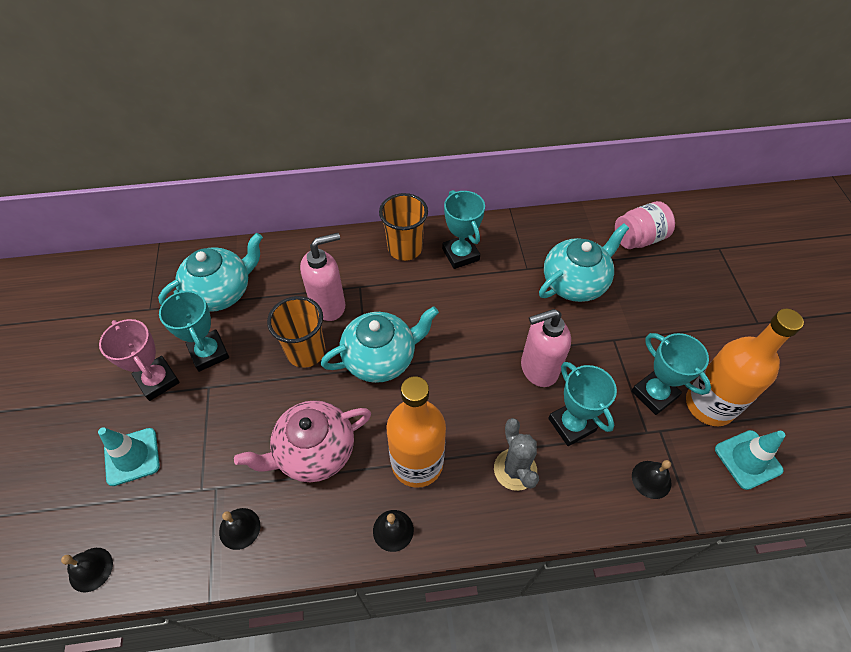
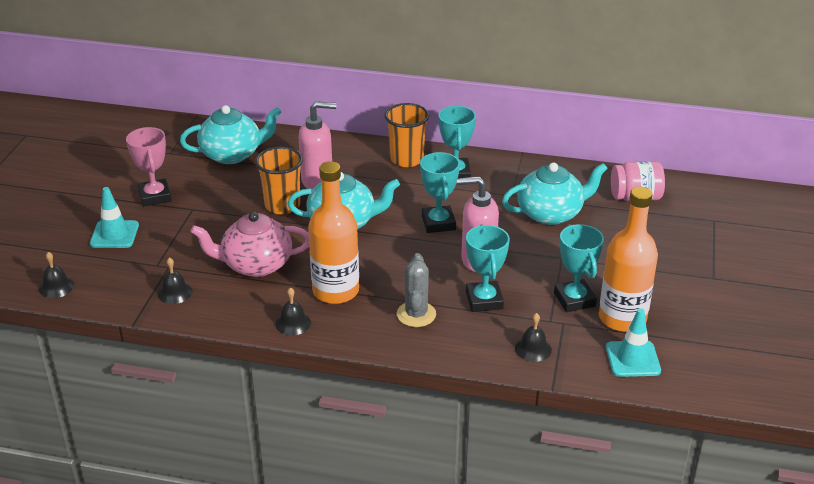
camera: 20 degrees right, 20 degrees down
(209, 353) = (203, 189): turquoise trophy -> turquoise trophy (438, 223)

